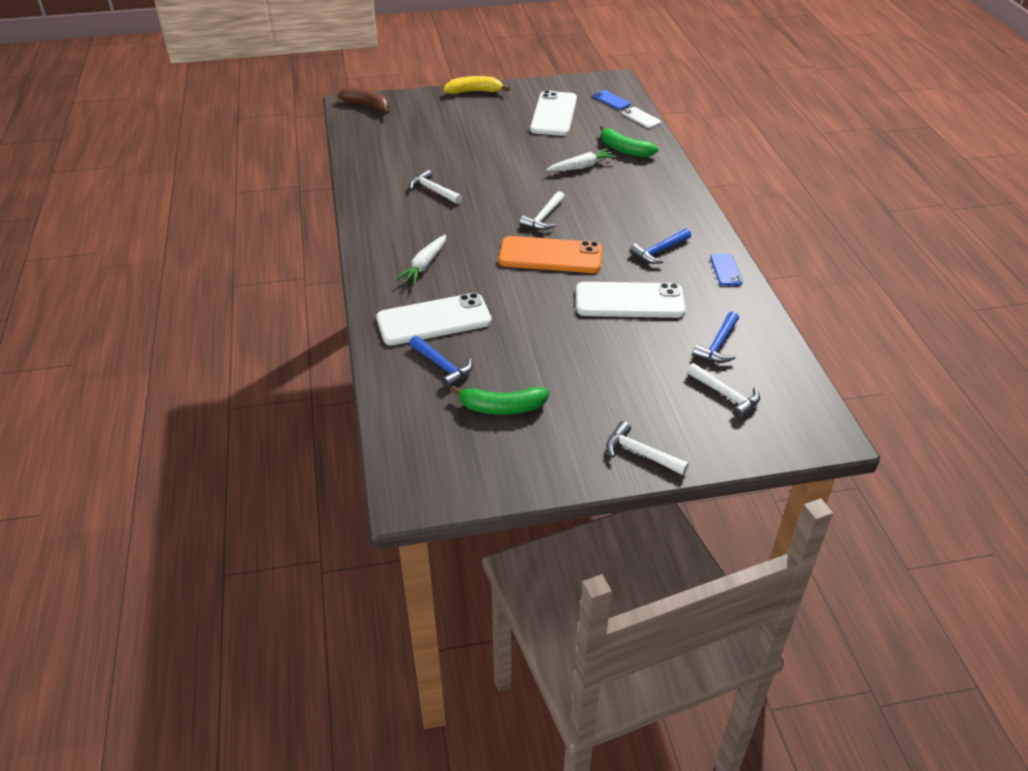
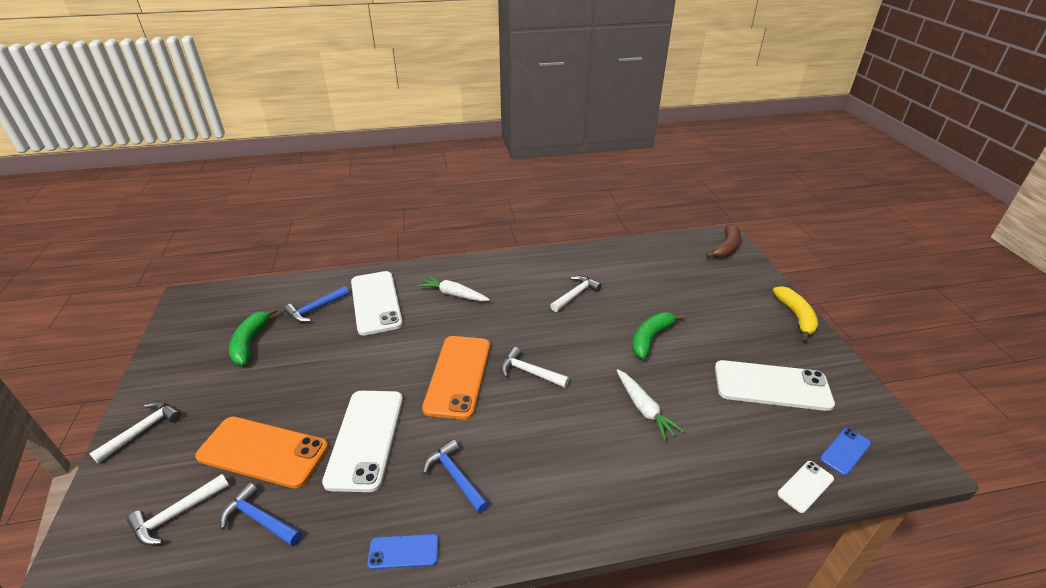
camera: 90 degrees right, 5 degrees down
(624, 149) = (701, 457): green banana -> green banana (650, 338)
(653, 359) = (263, 452): none -> orange phone

